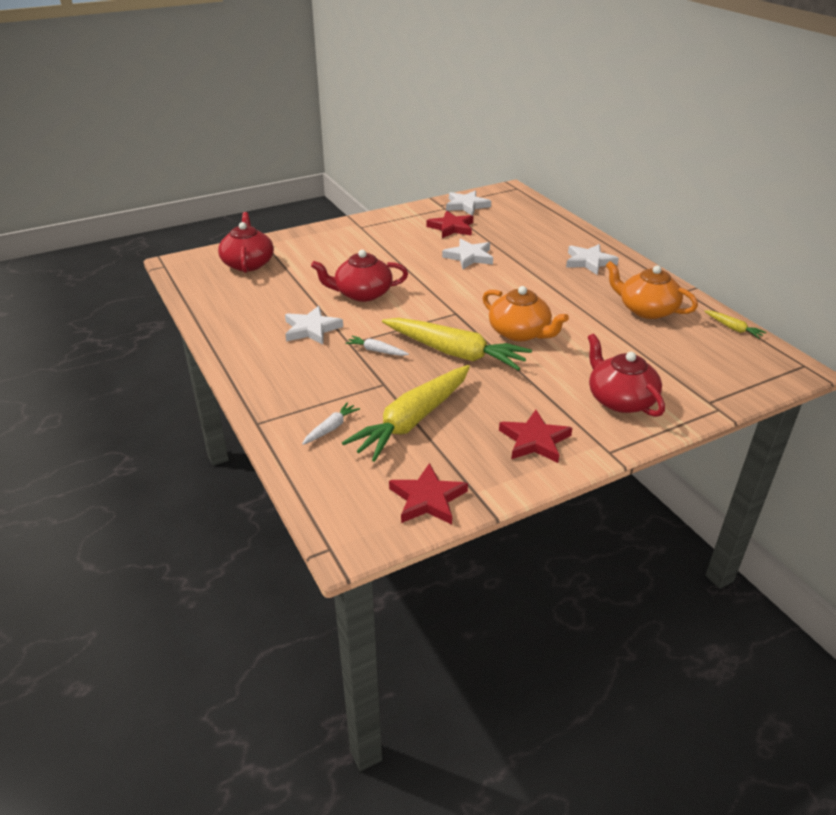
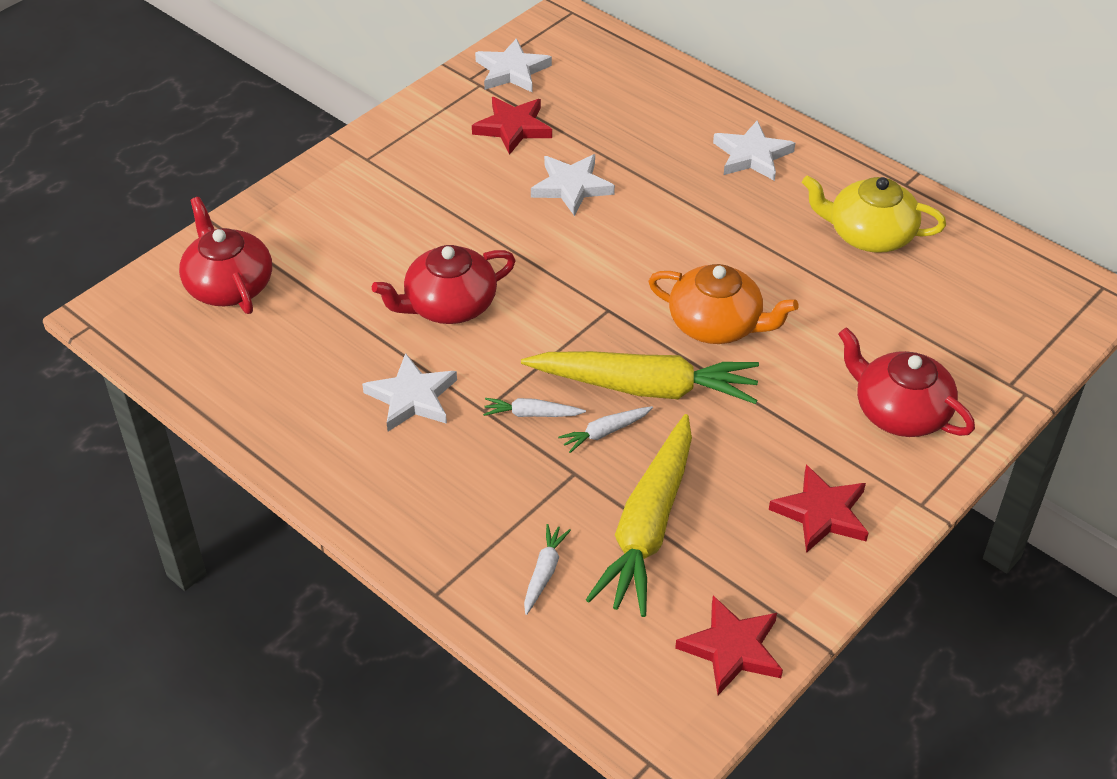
camera: 20 degrees left, 10 degrees up
(416, 369) = (605, 432): none -> white carrot
(646, 310) = (869, 234): orange teapot -> yellow teapot
(733, 328) = (994, 241): yellow carrot -> none

